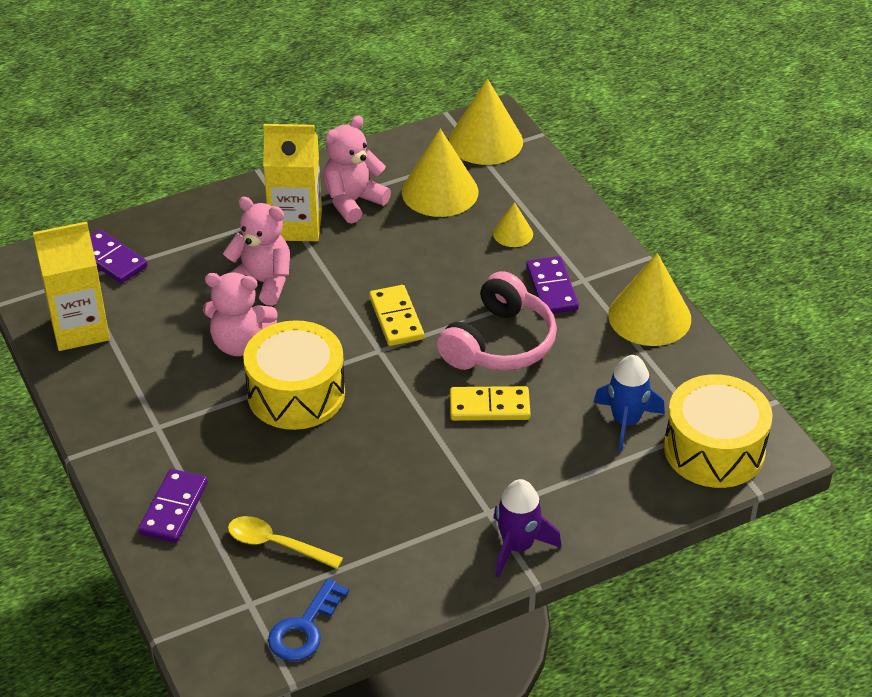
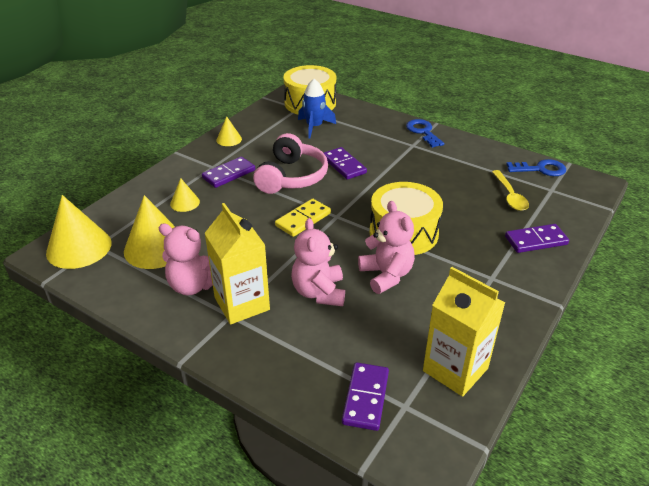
camera: 120 degrees left, 5 degrees down
(489, 406) = (344, 165): yellow domino -> purple domino
(499, 343) = (291, 177): pink headphones -> pink headphones turned 105 degrees clockwise
(518, 546) = (423, 132): purple rocket -> blue key
(649, 316) = (229, 139): yellow cone -> yellow cone, size x0.51

